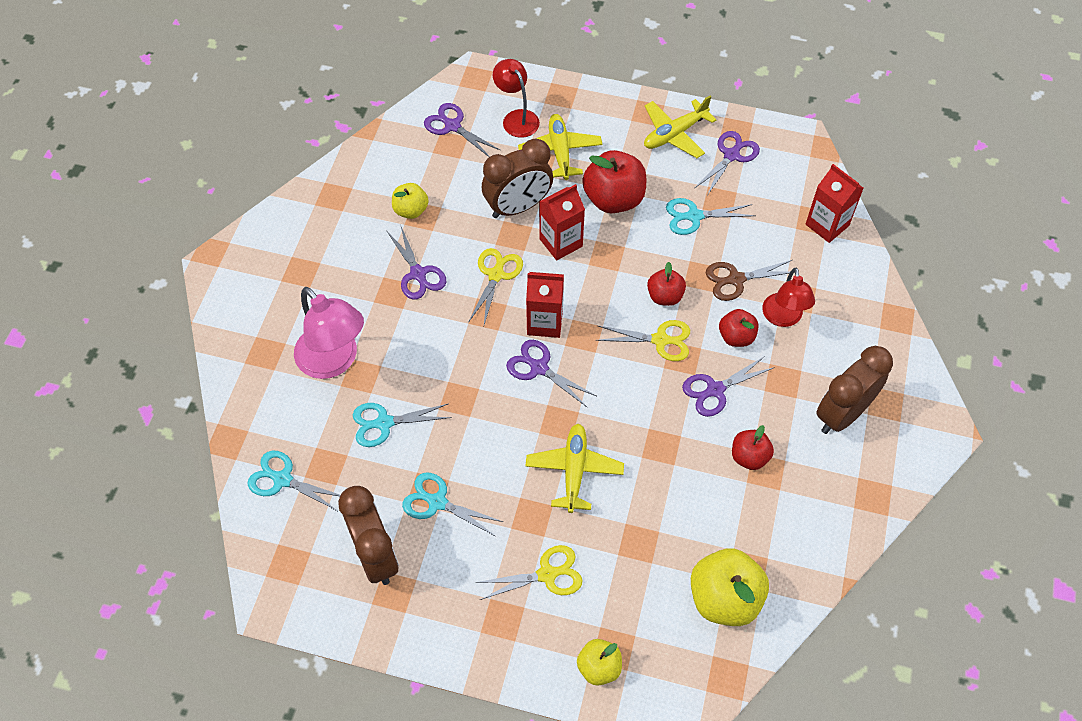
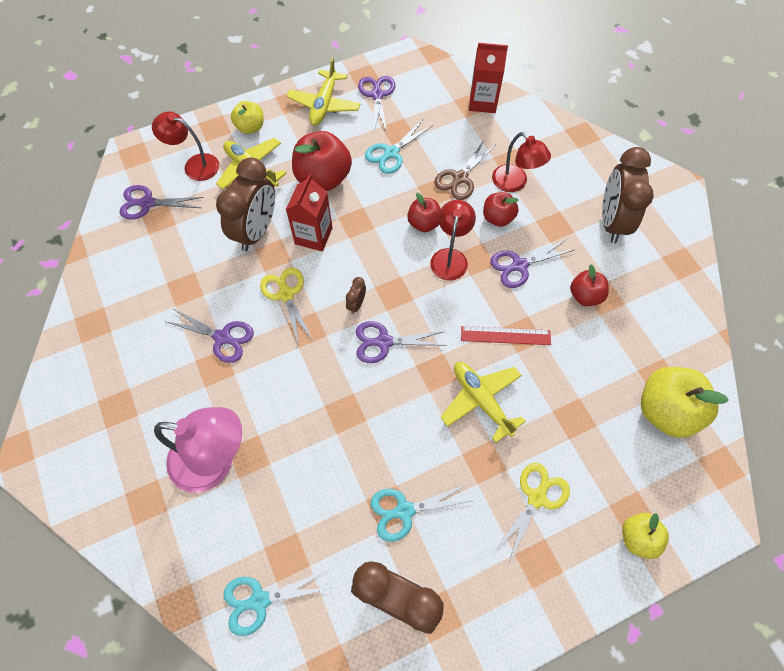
camera: 40 degrees left, 5 degrees up
(384, 423) = (303, 480): turquoise scissors -> none
(411, 210) = (171, 291): yellow apple -> yellow apple (250, 127)
(544, 322) = (356, 304): red carton -> brown clock
(645, 437) = (505, 336): none -> red ruler
(660, 340) = (450, 257): yellow scissors -> red lamp
(715, 390) = (519, 265): purple scissors -> purple scissors turned 45 degrees clockwise

